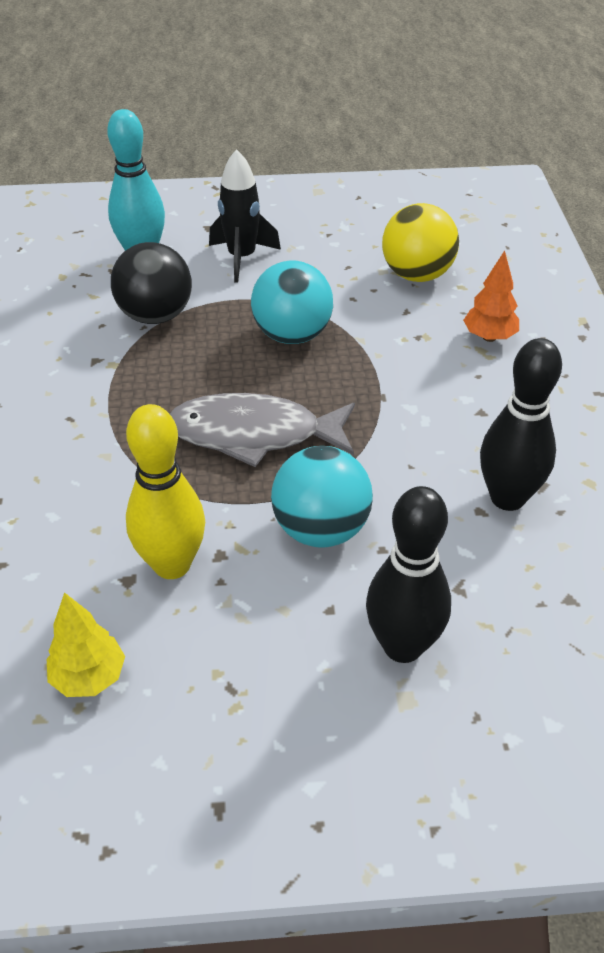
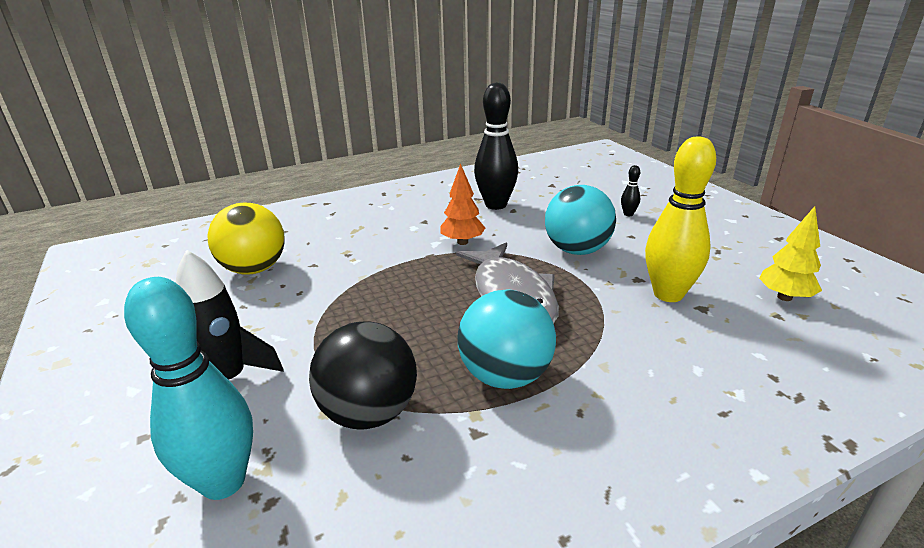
camera: 110 degrees left, 15 degrees down
(292, 335) = (369, 310): turquoise ball -> turquoise ball (505, 376)
(403, 646) = (628, 214): black bowling pin -> black bowling pin, size x0.41
(489, 337) = (338, 229): orange tree -> orange tree (462, 242)

